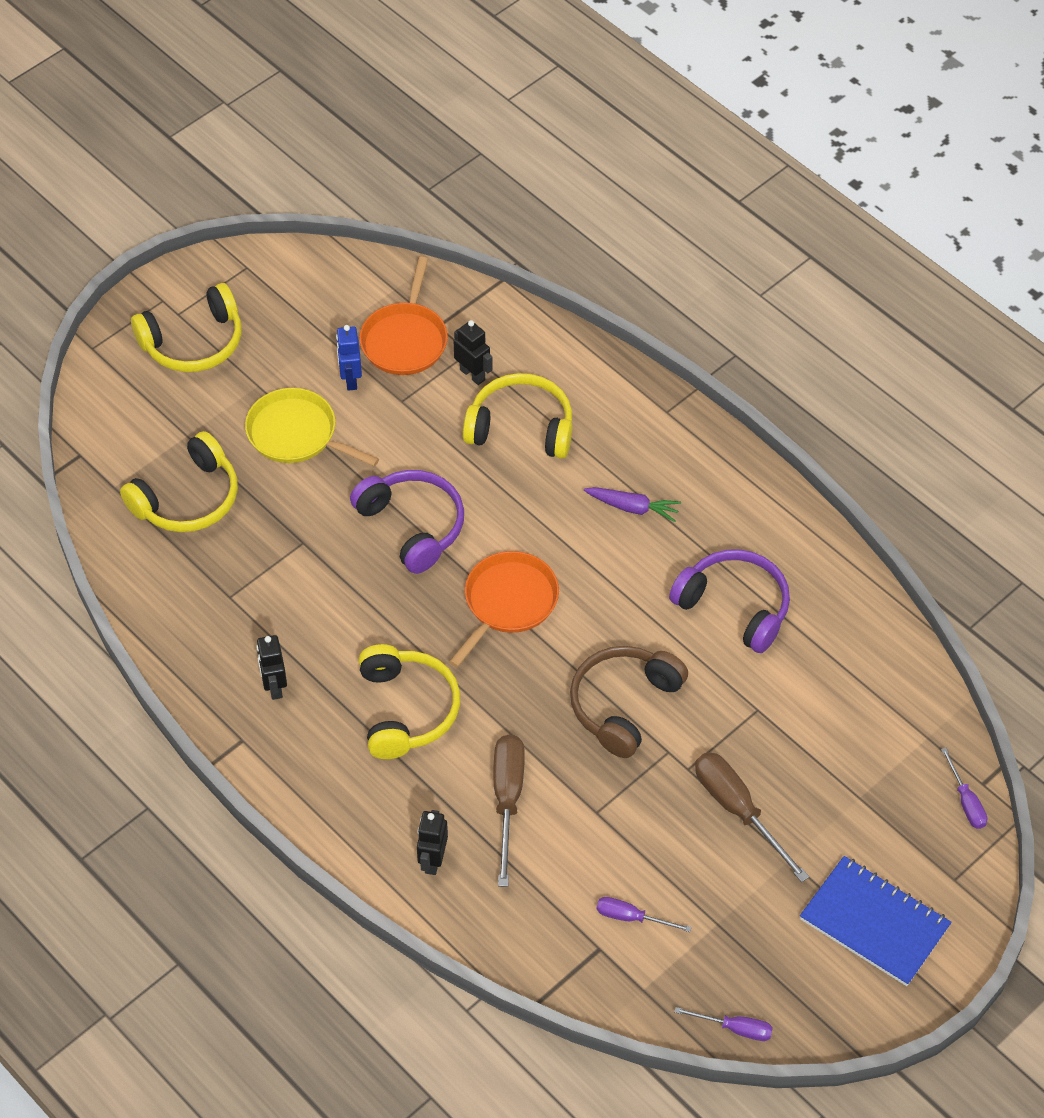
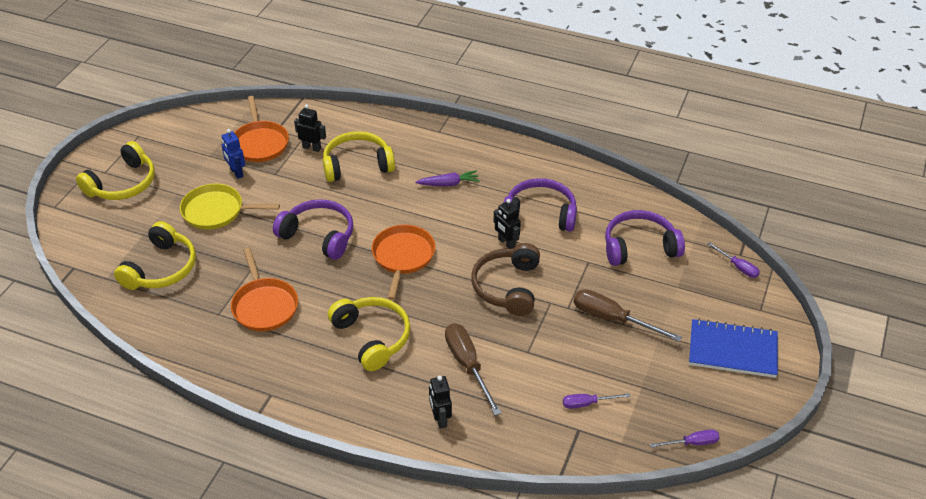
camera: 25 degrees left, 10 degrees down
(274, 686) = (276, 355): black robot -> black robot (506, 243)
(292, 607) = (264, 306): none -> orange pan
(844, 714) = (639, 247): none -> purple headphones

